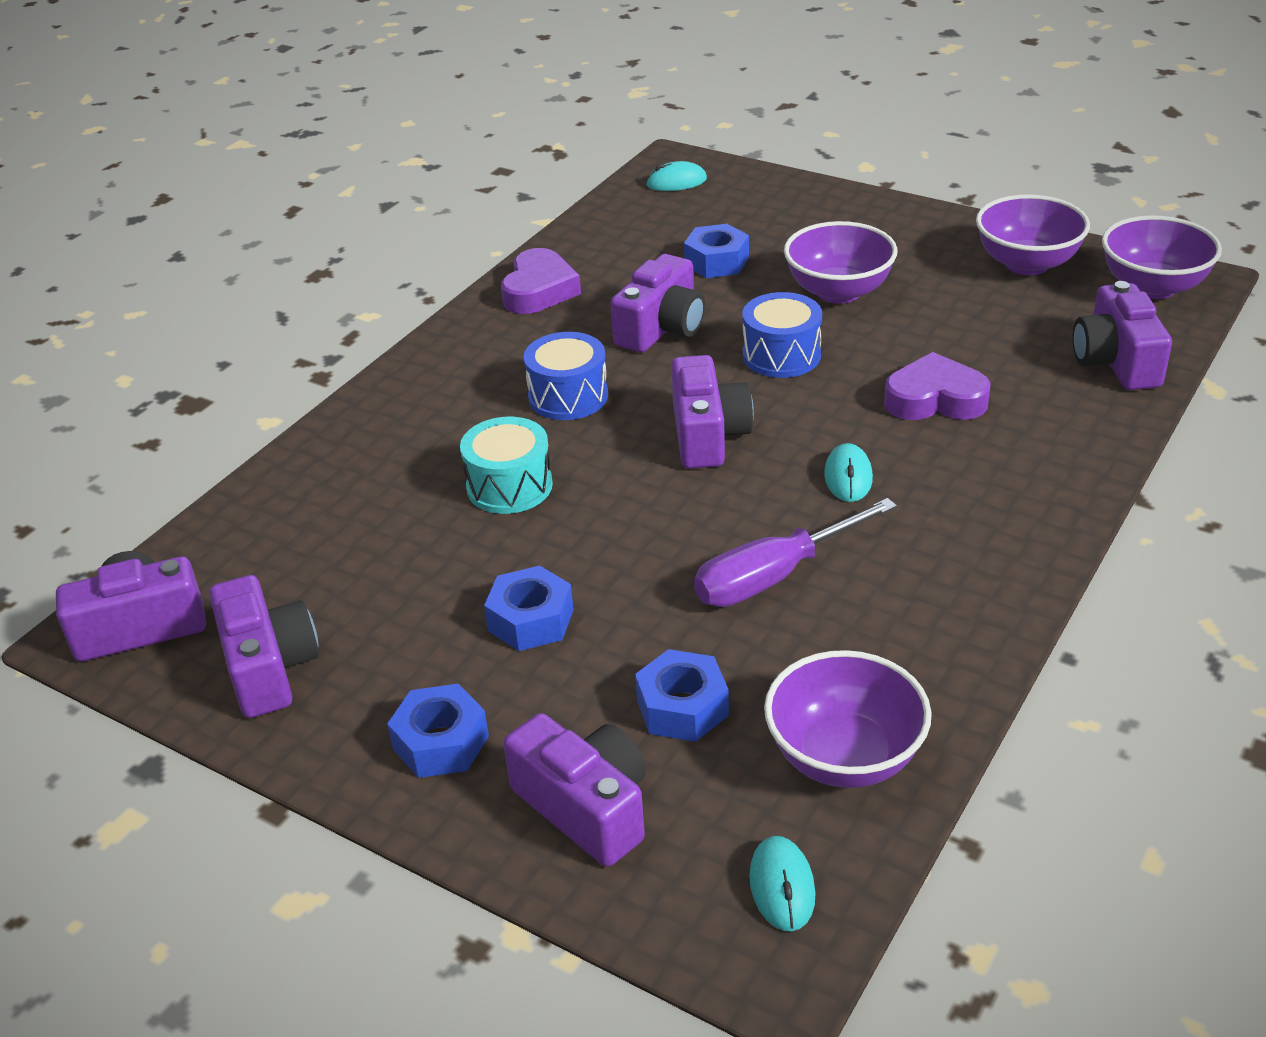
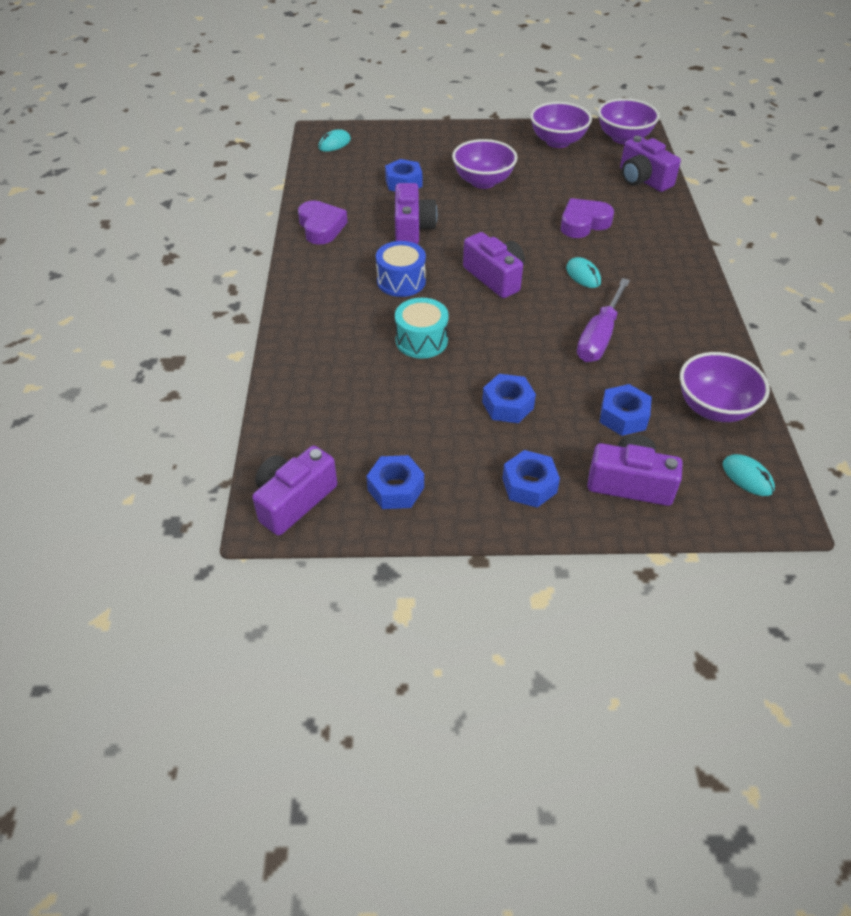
camera: 35 degrees left, 10 degrees up
(269, 667) = (396, 488): purple camera -> blue nut
(781, 355) = (489, 224): blue drum -> none

